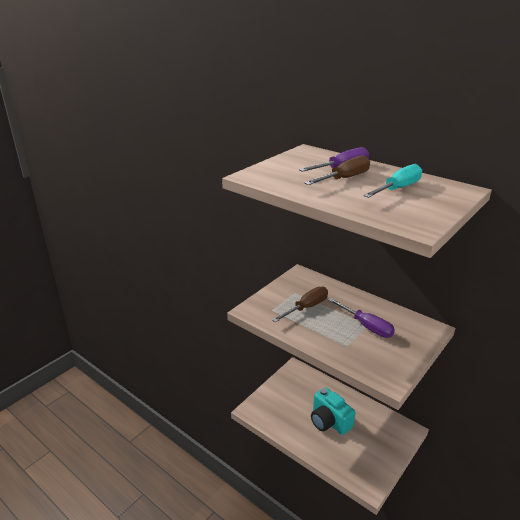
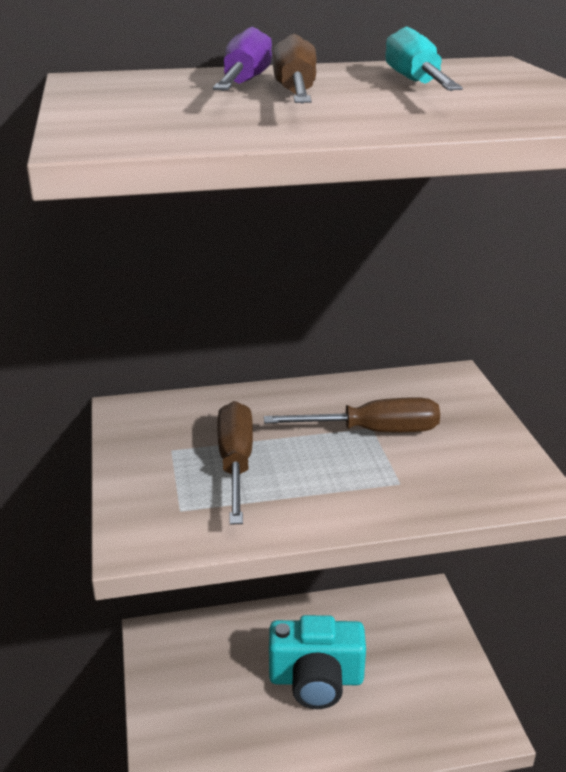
camera: 50 degrees left, 0 degrees up
(366, 326) = (373, 431): purple screwdriver -> brown screwdriver

